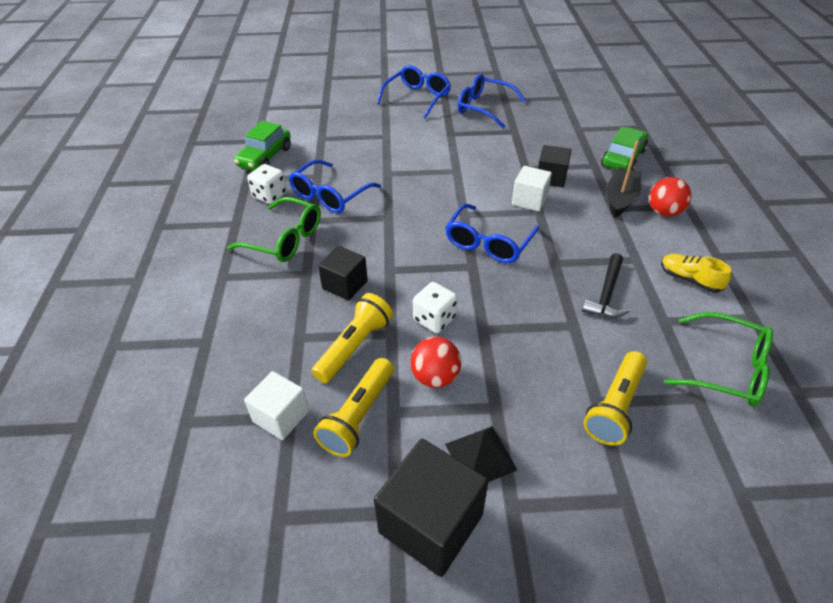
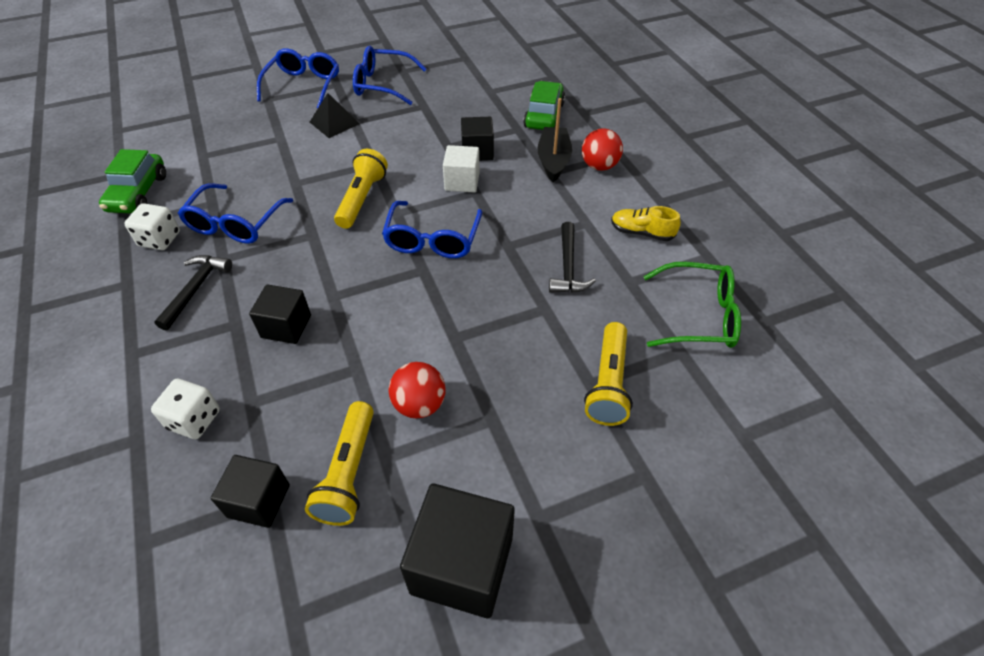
camera: 20 degrees left, 5 degrees up
(281, 416) = (259, 501): white cube -> black cube
(284, 239) = (195, 289): green glasses -> black hammer
(354, 346) = (320, 395): yellow flashlight -> yellow flashlight (362, 198)
(434, 319) = (399, 340): white dice -> white dice (194, 420)
(480, 456) = (492, 477): black pyramid -> black pyramid (334, 123)

